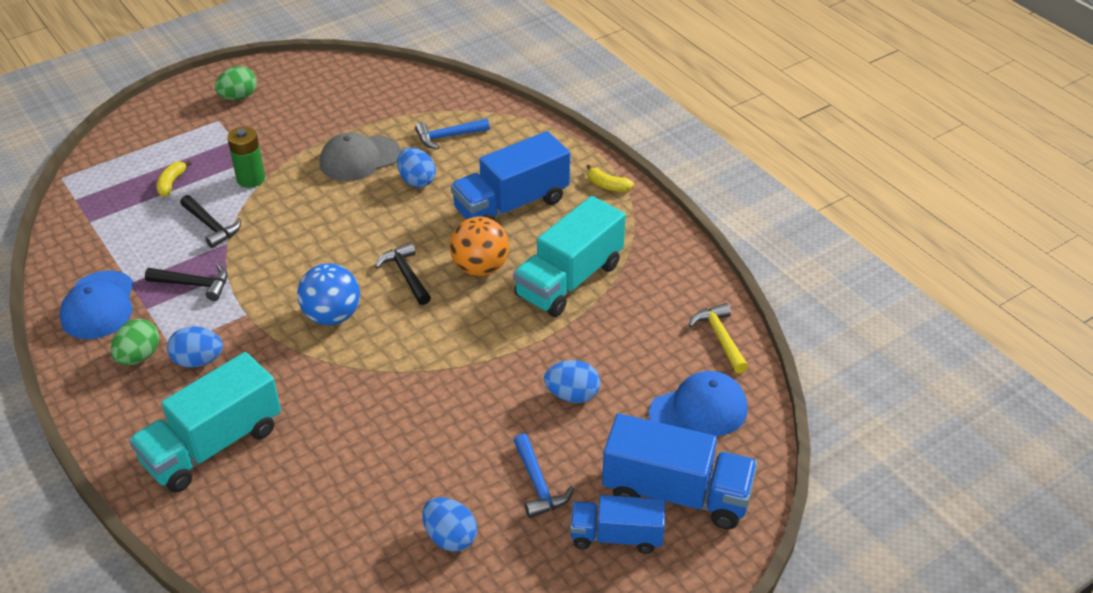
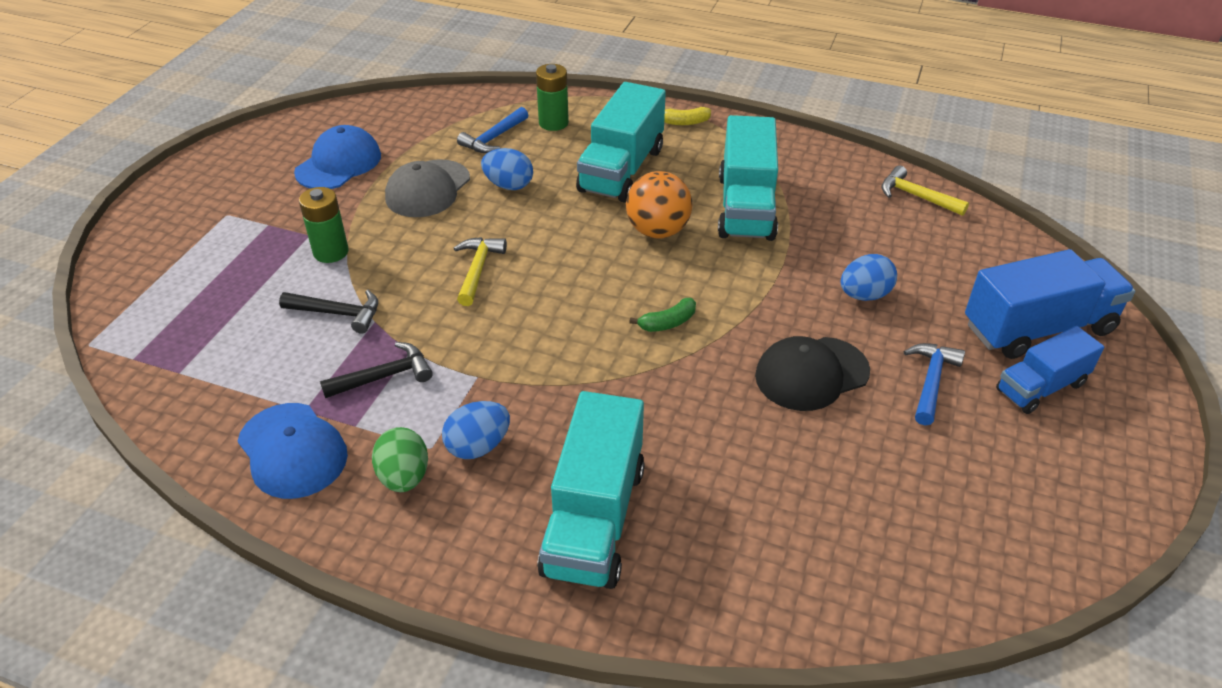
camera: 35 degrees left, 0 degrees up
(171, 183) = (240, 293): yellow banana -> none
(238, 97) = (226, 185): green egg -> none
(327, 237) = (478, 269): none -> yellow hammer
(332, 316) = (569, 335): blue ball -> none
(406, 275) = (597, 267): black hammer -> none
(406, 341) = (667, 323): none -> green banana
(450, 537) = (918, 468): blue egg -> none
(459, 431) = (811, 374): none -> black cap
(505, 142) = (553, 123): none -> green battery
(511, 205) = (621, 170): blue truck -> turquoise truck
(538, 484) = (931, 381): blue hammer -> blue hammer turned 105 degrees counterclockwise
(698, 411) = (972, 258): blue cap -> blue cap (338, 164)

